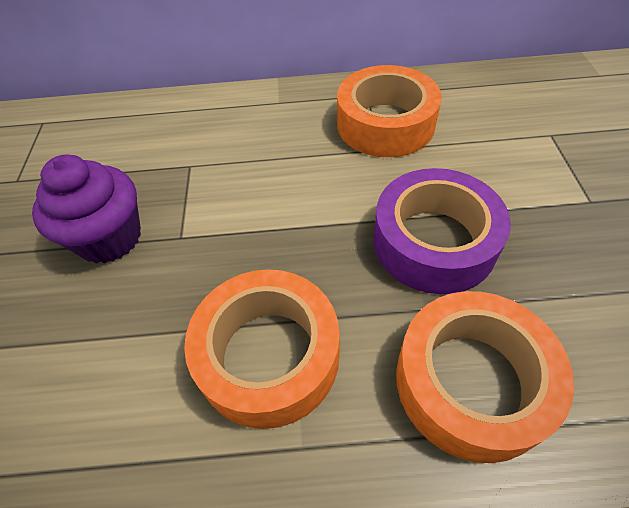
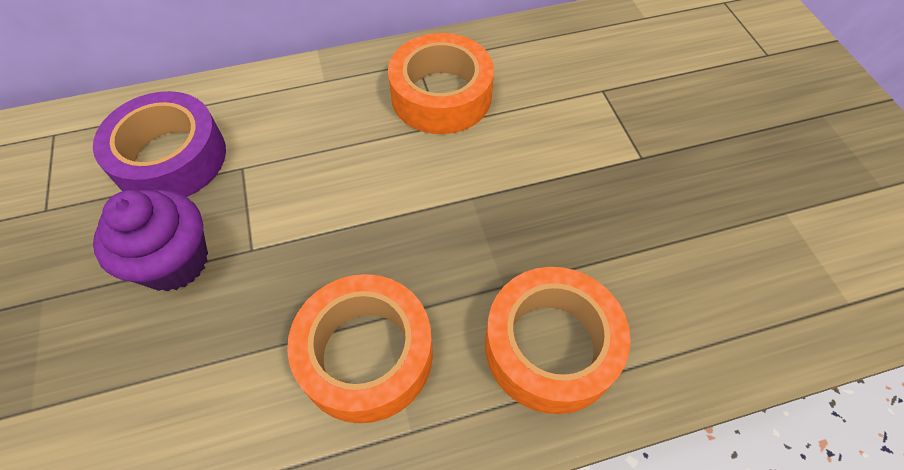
camera: 15 degrees left, 5 degrees up
(434, 242) = (504, 218): purple tape -> purple tape (170, 158)

